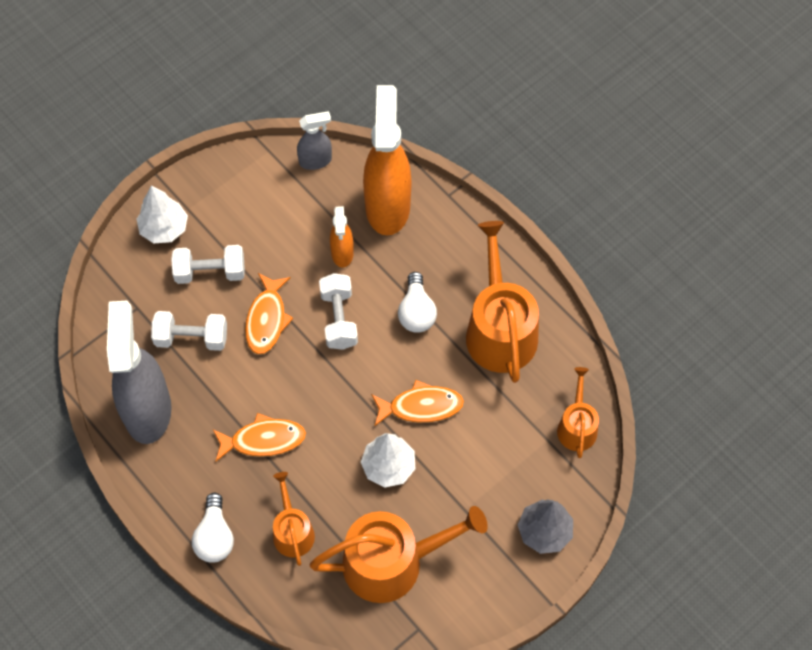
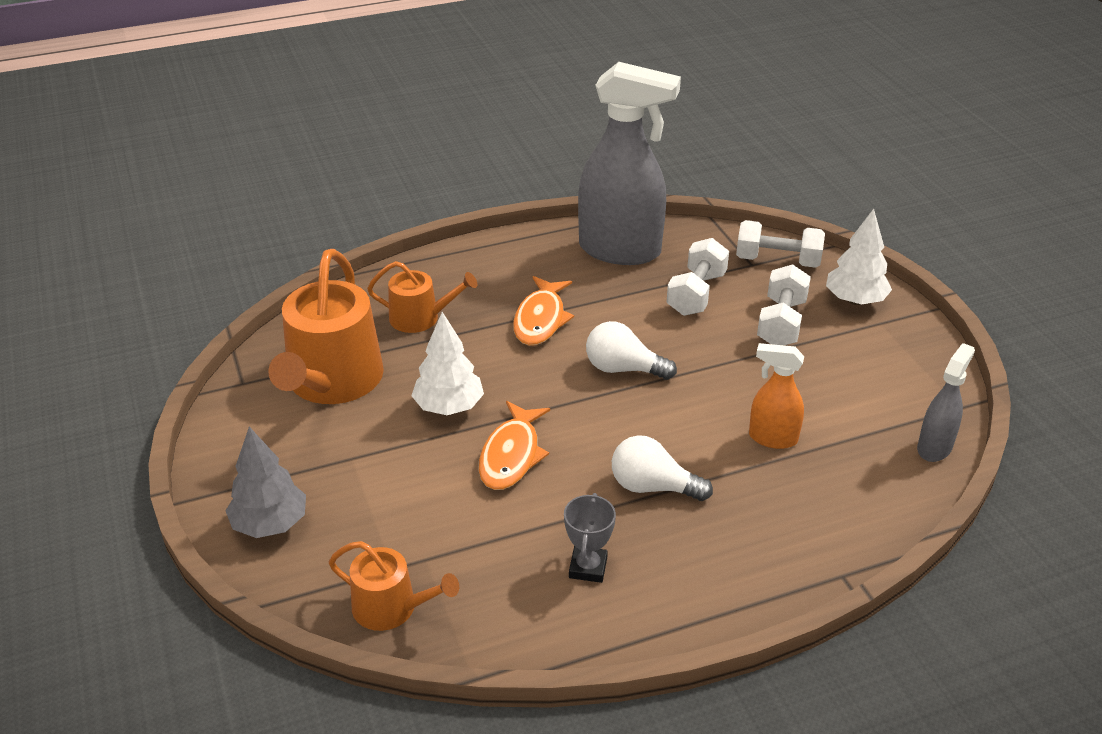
camera: 110 degrees right, 25 degrees down
(215, 536) = (450, 267): white light bulb -> white light bulb (623, 369)
(267, 319) = (697, 353): orange fish -> none
(316, 161) = (934, 447): grey spray bottle -> grey spray bottle turned 150 degrees counterclockwise
(339, 319) = (673, 412): white dumbbell -> white dumbbell (777, 261)
(387, 206) = (838, 502): orange spray bottle -> none
(499, 329) = (588, 568): orange watering can -> grey trophy

